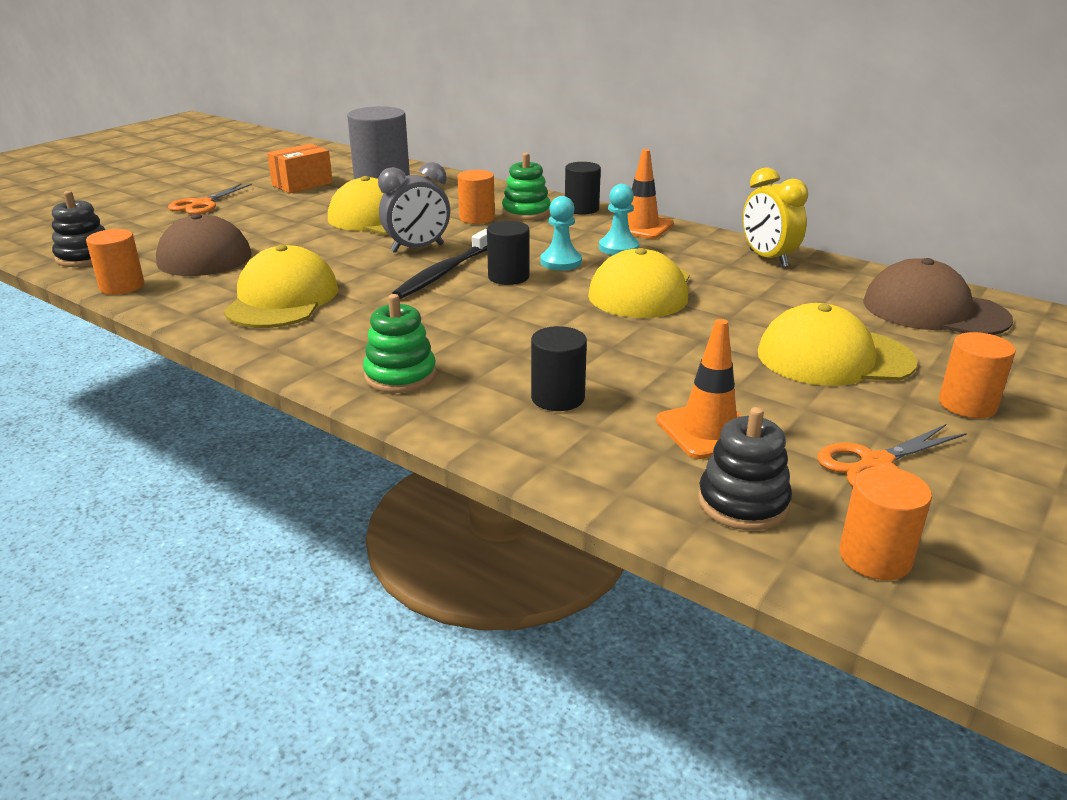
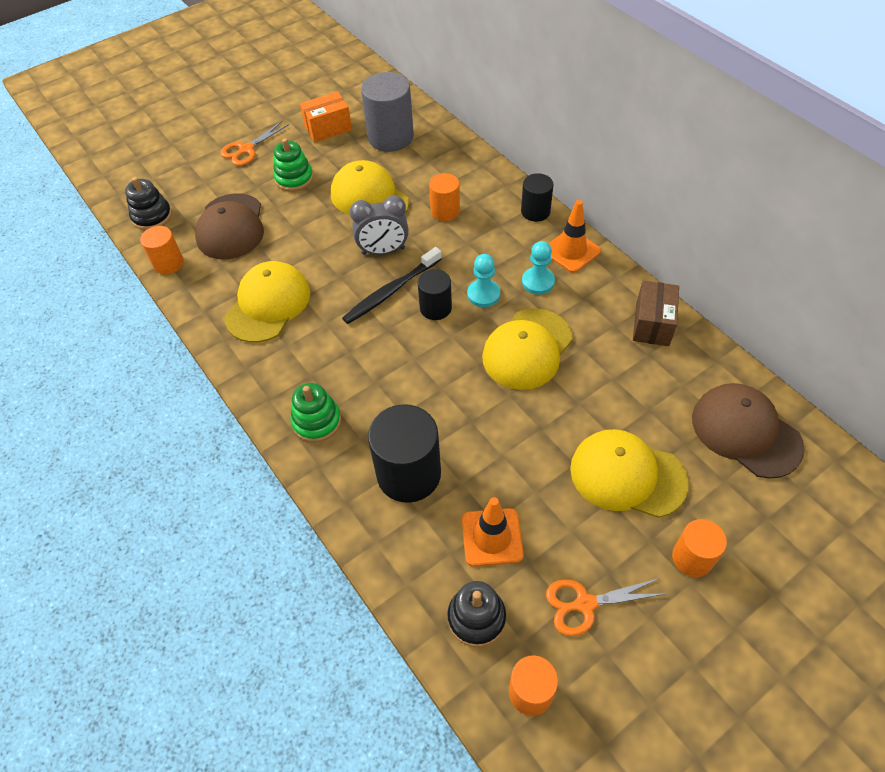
camera: 20 degrees right, 25 degrees up
(526, 212) = (487, 209): green stacking toy -> green stacking toy (294, 178)
(557, 398) = (409, 474): black cylinder -> black cylinder, size x1.73
(768, 259) = (652, 324): yellow clock -> brown box

